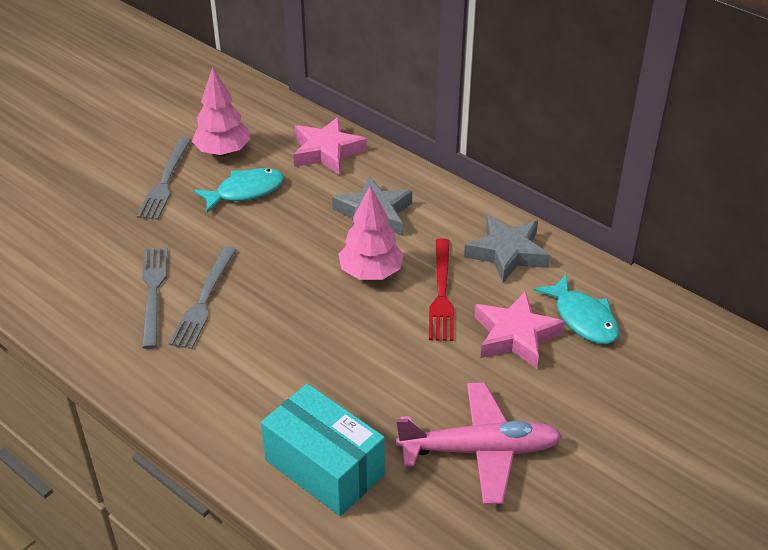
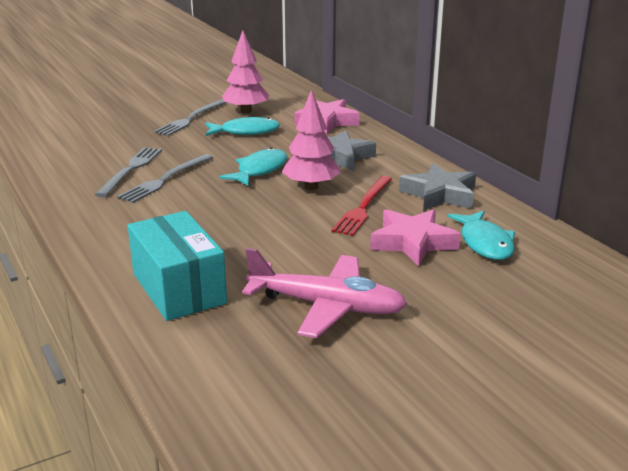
camera: 20 degrees right, 15 degrees down
(300, 258) = (259, 170): none -> turquoise fish

